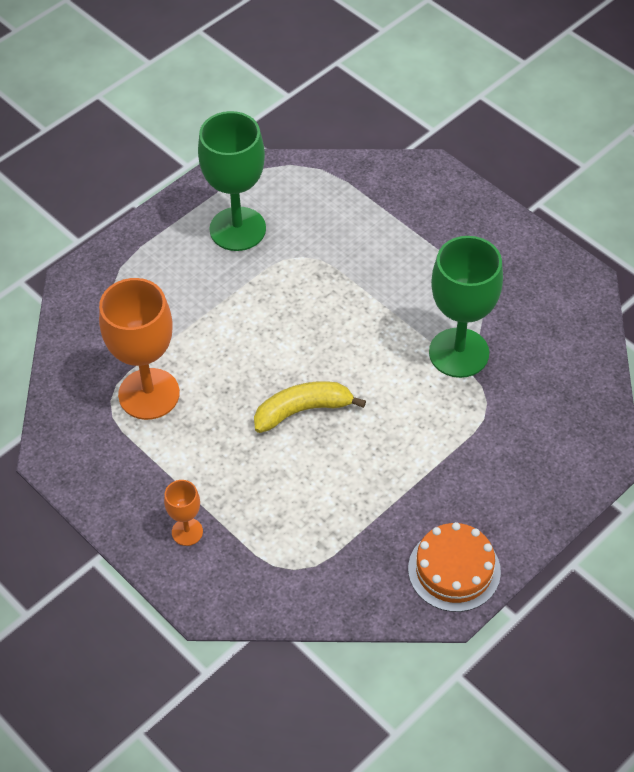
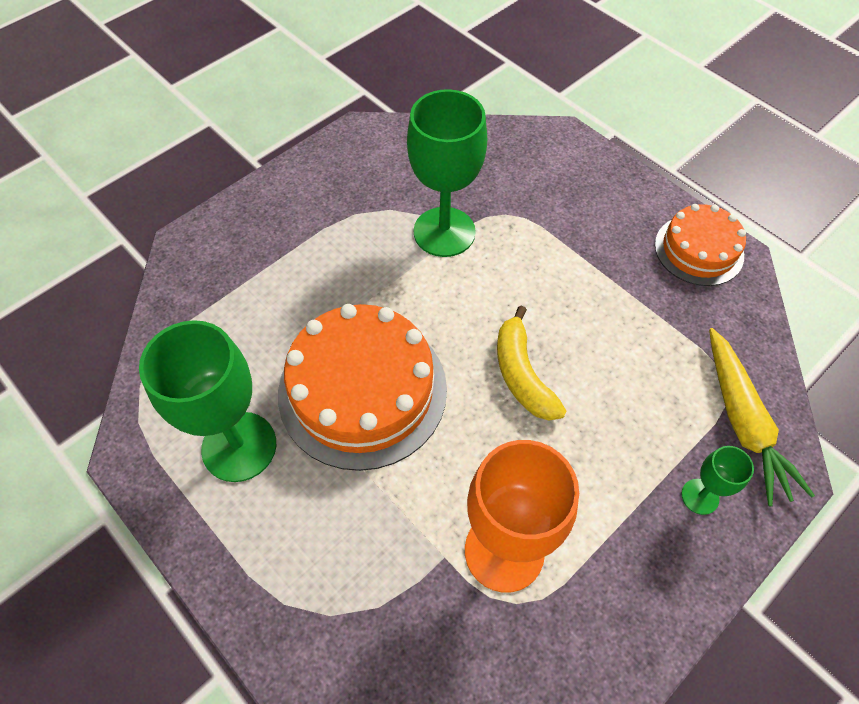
camera: 90 degrees left, 5 degrees up
(187, 532) = (700, 496): orange goblet -> green goblet
(256, 576) = (743, 422): none -> yellow carrot
(286, 300) = (362, 390): none -> orange cake

